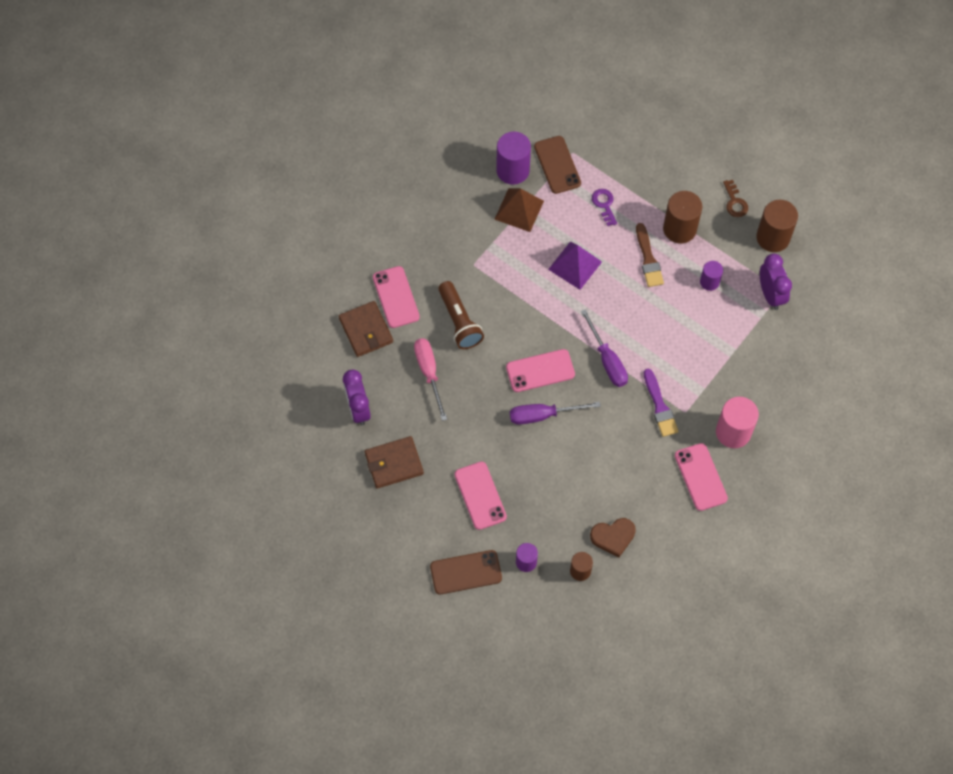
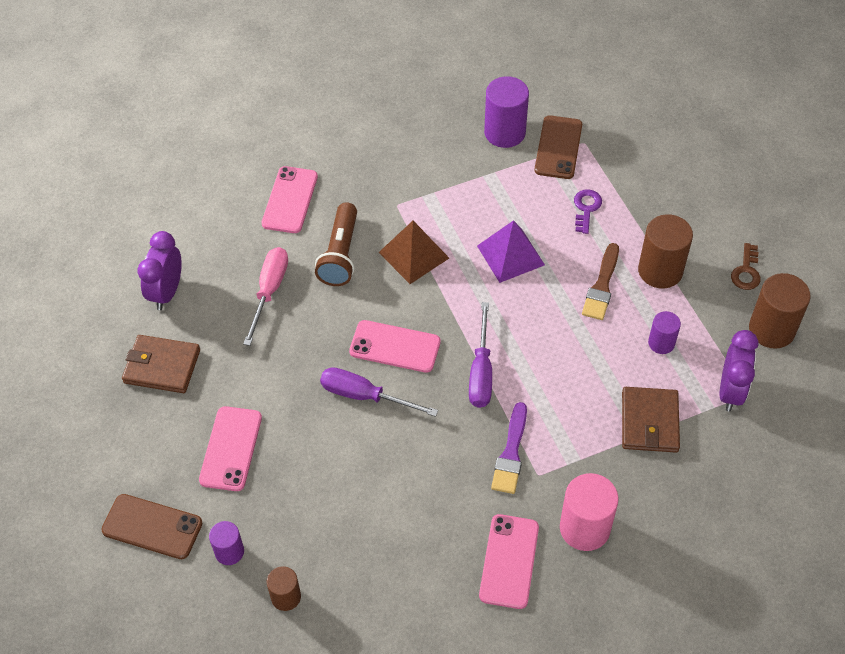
camera: 30 degrees right, 10 degrees down
(366, 330) = (234, 218): brown wallet -> brown wallet (649, 422)
(519, 210) = (485, 173): brown pyramid -> brown pyramid (413, 255)
(613, 537) = (353, 577): brown heart -> none

